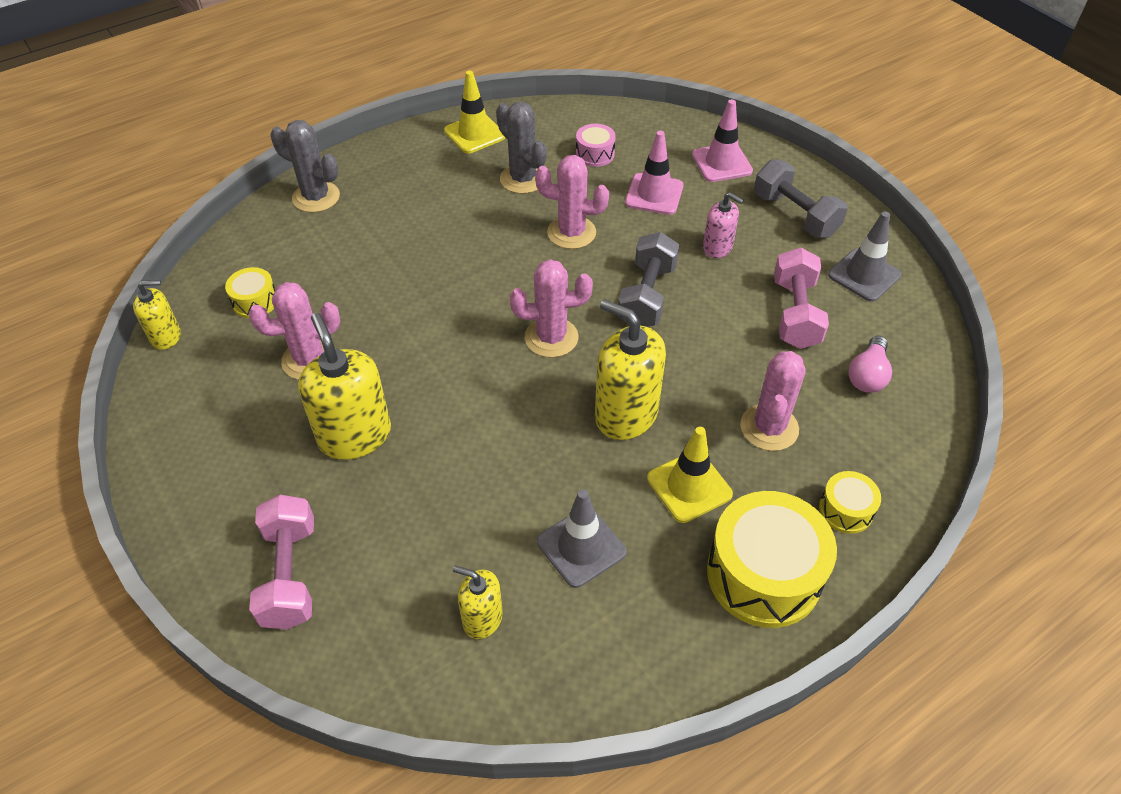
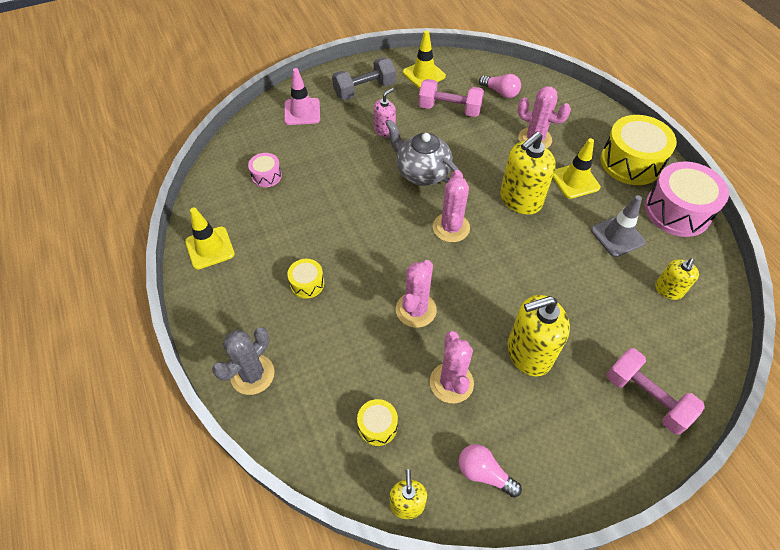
camera: 80 degrees left, 5 degrees up
(194, 399) = (484, 473): none -> pink light bulb
(290, 574) = (646, 397): pink dumbbell -> pink dumbbell turned 45 degrees clockwise
(523, 179) = (280, 223): grey cactus -> none
(571, 233) = (350, 202): pink cactus -> pink cactus (416, 310)
(647, 296) = (422, 172): grey dumbbell -> grey teapot
(654, 194) = (323, 151): pink traffic cone -> none
(662, 646) = (677, 211): none -> pink drum
(845, 510) = (590, 123): yellow drum -> yellow drum (307, 283)
(864, 275) = (424, 74): grey traffic cone -> yellow traffic cone

